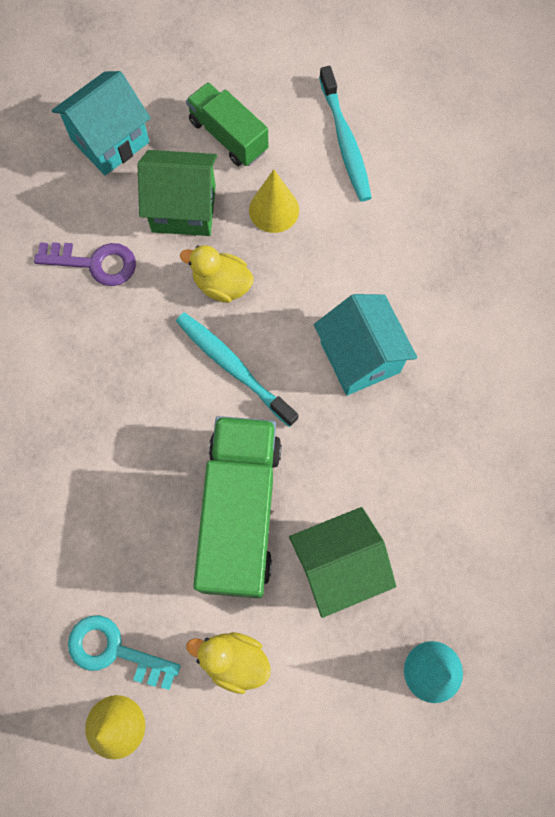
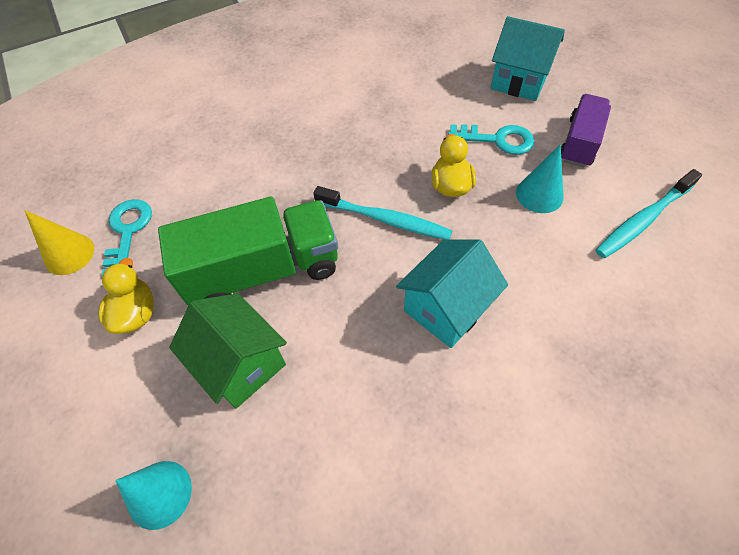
camera: 70 degrees right, 15 degrees down
(94, 263) = (419, 109): purple key -> none
(184, 209) = (497, 140): green house -> turquoise key
(228, 136) = (579, 142): green truck -> purple truck
(233, 367) = (385, 219): turquoise toothbrush -> turquoise toothbrush turned 90 degrees clockwise
(274, 210) = (539, 194): yellow cone -> turquoise cone

